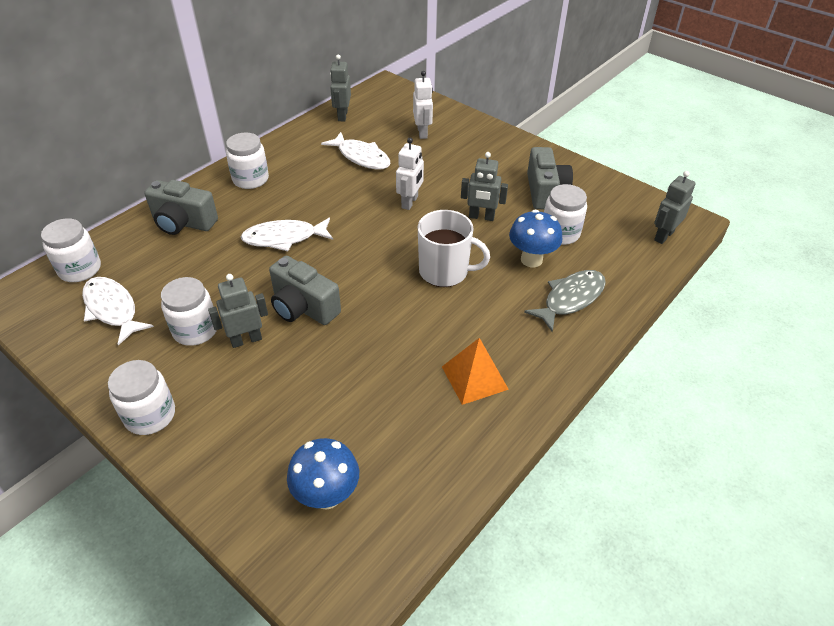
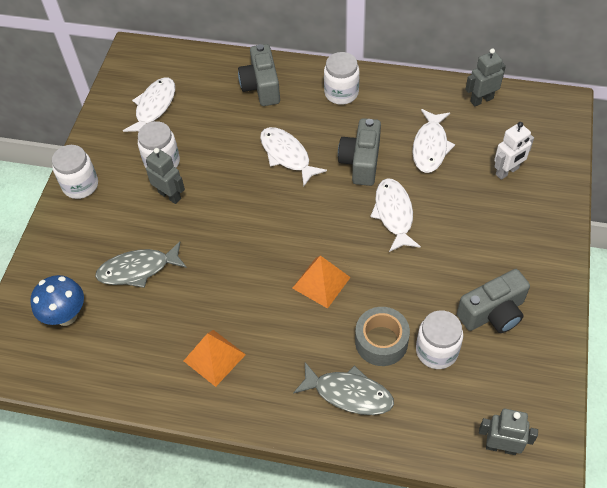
camera: 65 degrees right, 10 degrees up
(80, 269) = (178, 65): white jar -> none
(303, 307) = (221, 210): grey camera -> grey camera (361, 162)
(318, 402) = (138, 269): none -> grey fish
(410, 202) = (394, 214): white robot -> white fish
(445, 271) = (321, 282): white mug -> orange pyramid
(481, 217) = (413, 277): grey robot -> none
(531, 260) = (381, 341): blue mushroom -> grey tape

